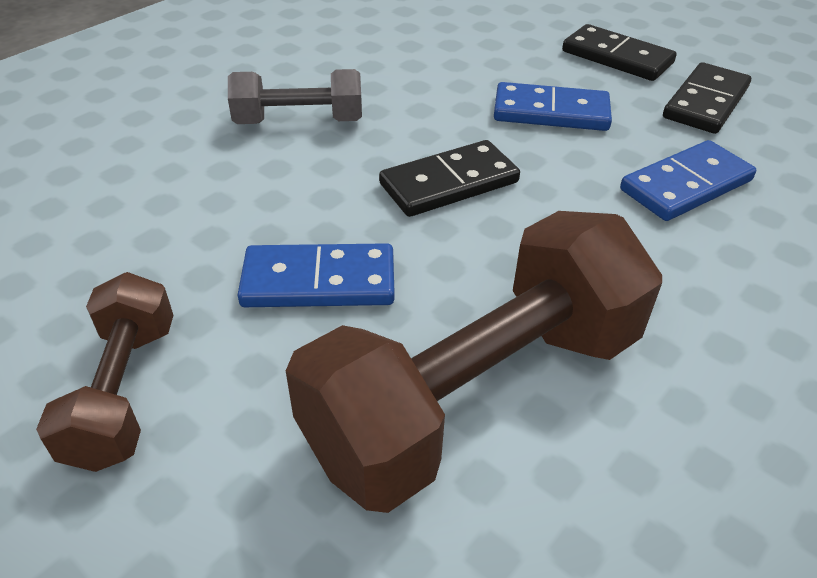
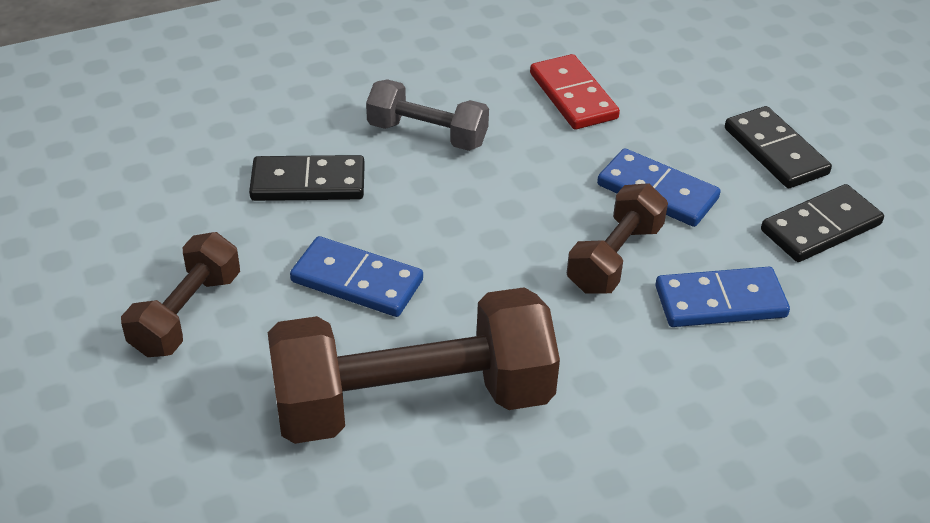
camera: 25 degrees right, 0 degrees up
(414, 58) = (573, 96): none -> red domino
(449, 183) = (513, 233): black domino -> black domino (308, 183)
(562, 177) = (614, 258): none -> brown dumbbell

